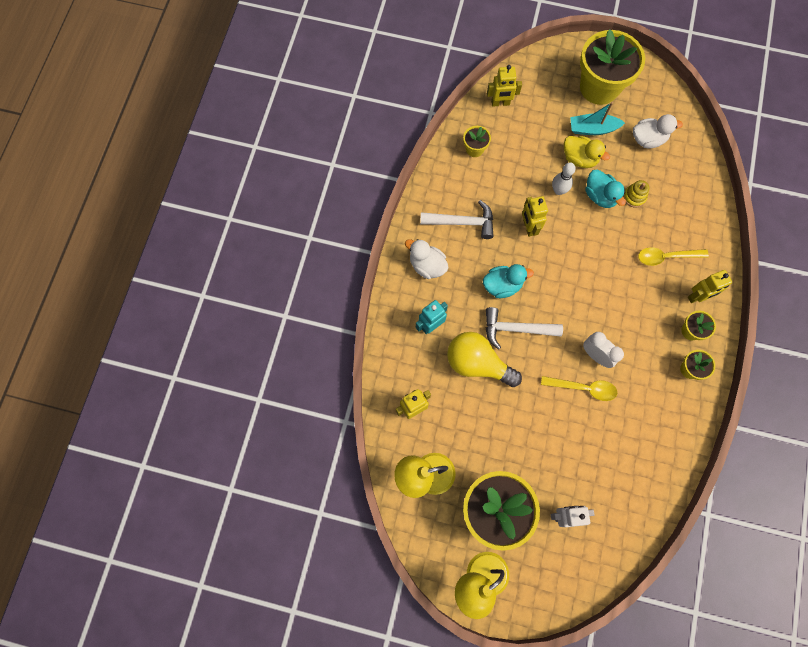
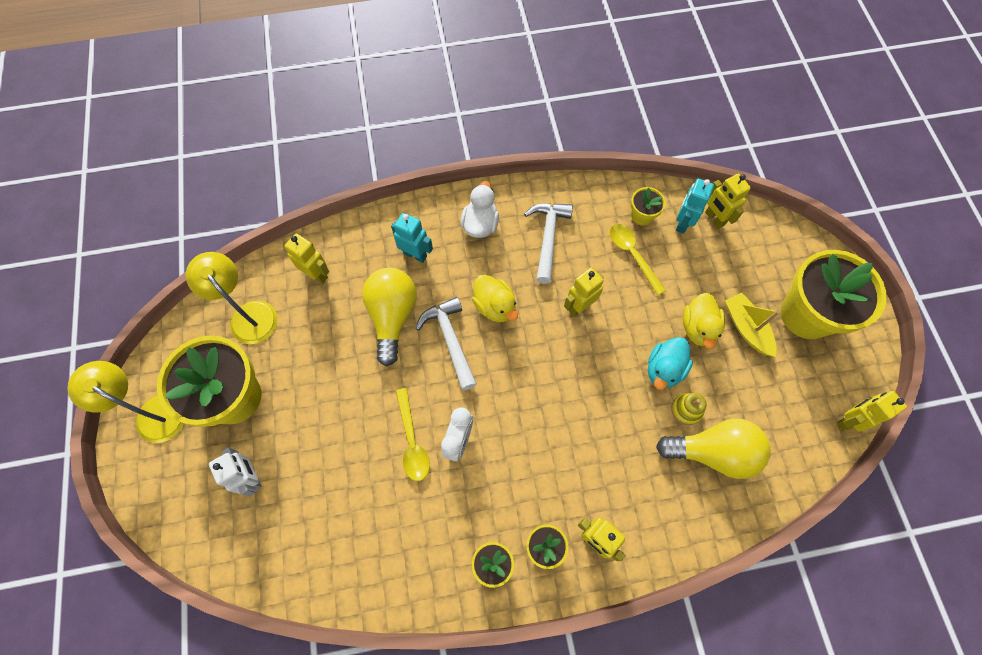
camera: 65 degrees right, 5 degrees down
(462, 222) = (548, 238): white hammer -> white hammer turned 150 degrees counterclockwise
(494, 125) = (682, 223): none -> turquoise robot
(502, 285) = (495, 306): turquoise duck -> yellow duck
(558, 190) = (643, 320): white bowling pin -> none
(592, 129) = (746, 328): turquoise boat -> yellow boat
(648, 139) = (774, 397): white duck -> none
(666, 257) = (628, 478): yellow spoon -> yellow spoon (632, 255)
(669, 196) = (713, 452): none -> yellow light bulb
(680, 105) = (848, 420): none -> yellow robot

